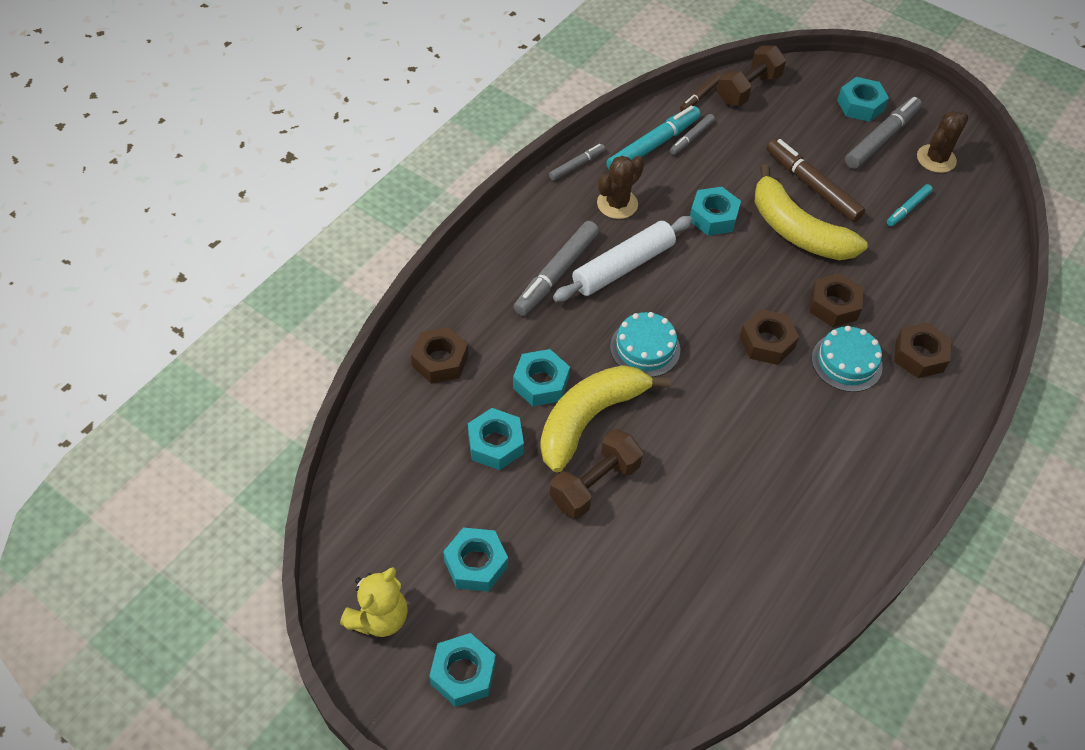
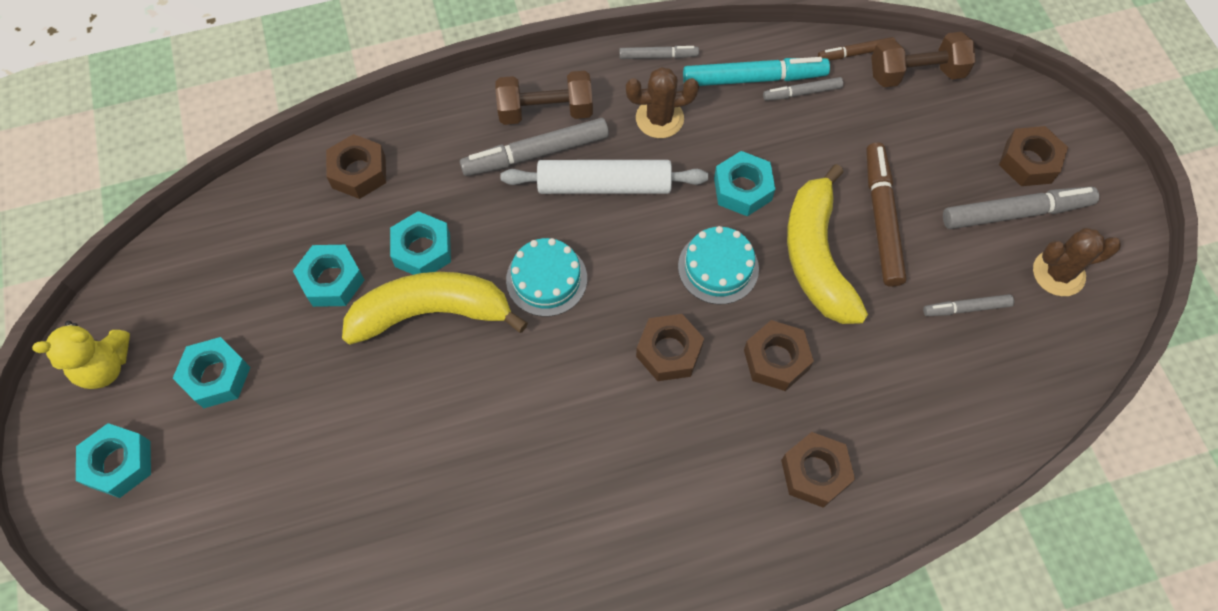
camera: 40 degrees right, 10 degrees up
(594, 484) = (378, 377): brown dumbbell -> brown dumbbell (545, 111)
(846, 362) = (730, 426): turquoise cake -> turquoise cake (718, 267)
(860, 105) = (1028, 162): turquoise nut -> brown nut
(908, 208) = (966, 308): turquoise marker -> grey marker

